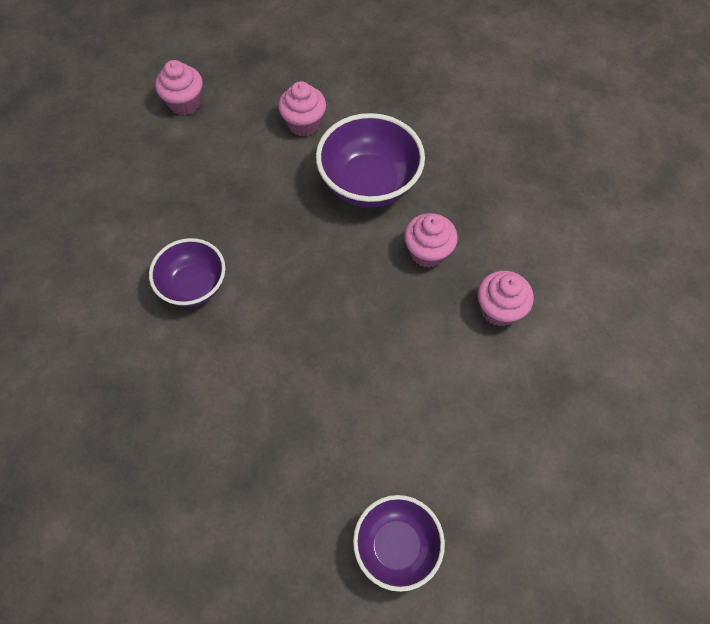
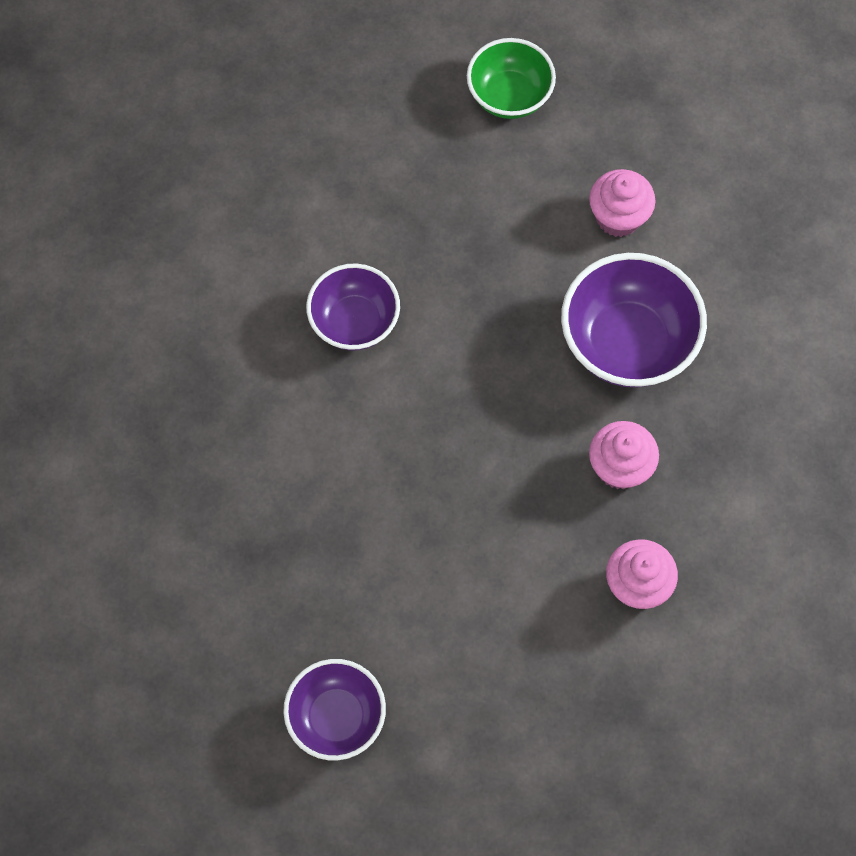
camera: 40 degrees right, 5 degrees up
(185, 103) = (509, 96): pink cupcake -> green bowl

